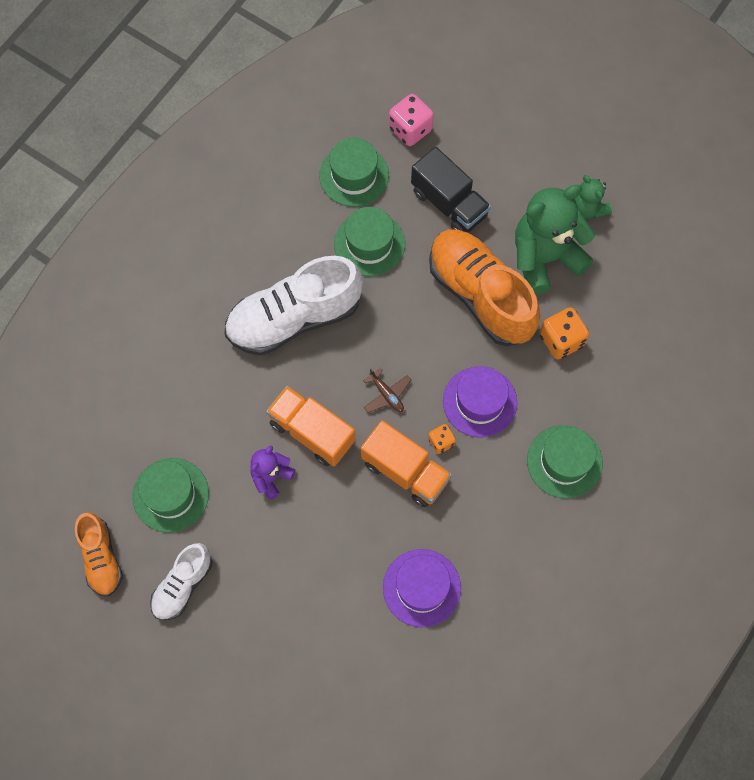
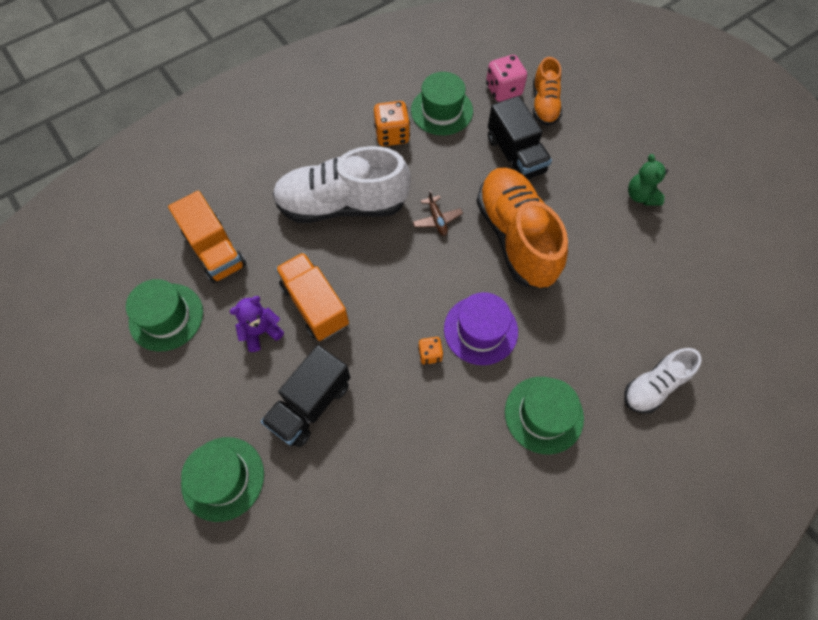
camera: 20 degrees right, 5 degrees down
(101, 558) = (78, 351): orange shoe -> orange shoe (544, 105)
(183, 585) = (135, 402): white shoe -> white shoe (653, 386)
(349, 528) = (310, 404): none -> black truck
(369, 244) = (433, 166): green hat -> green hat (223, 478)
(386, 394) = (396, 295): brown plane -> brown plane (437, 219)
(405, 471) = (385, 369): orange truck -> orange truck (215, 250)
(421, 588) = (355, 489): purple hat -> none
(545, 258) = (587, 224): green teddy bear -> none
(561, 340) = (578, 300): orange dice -> orange dice (392, 135)

